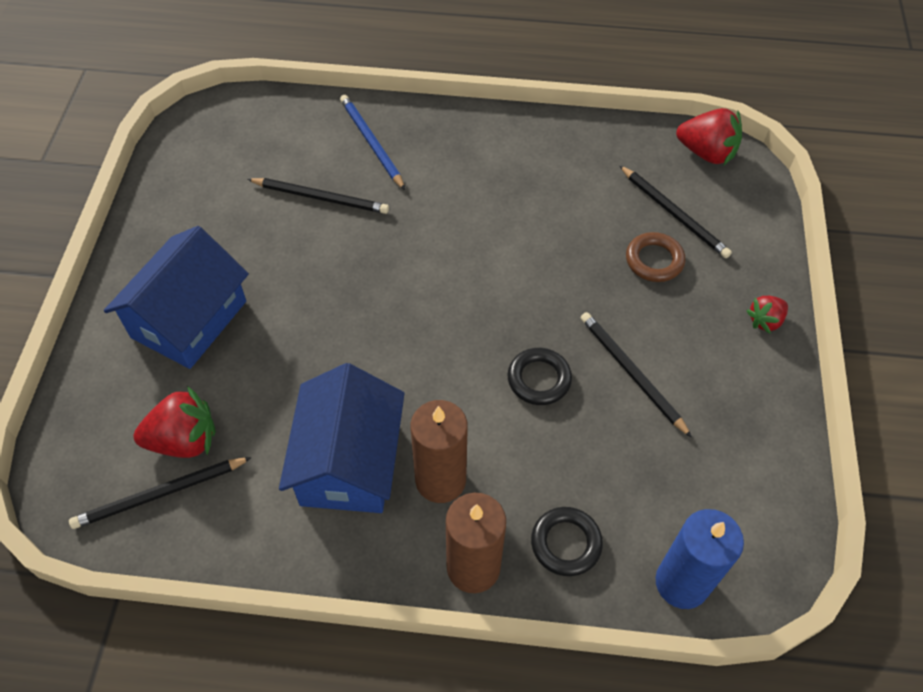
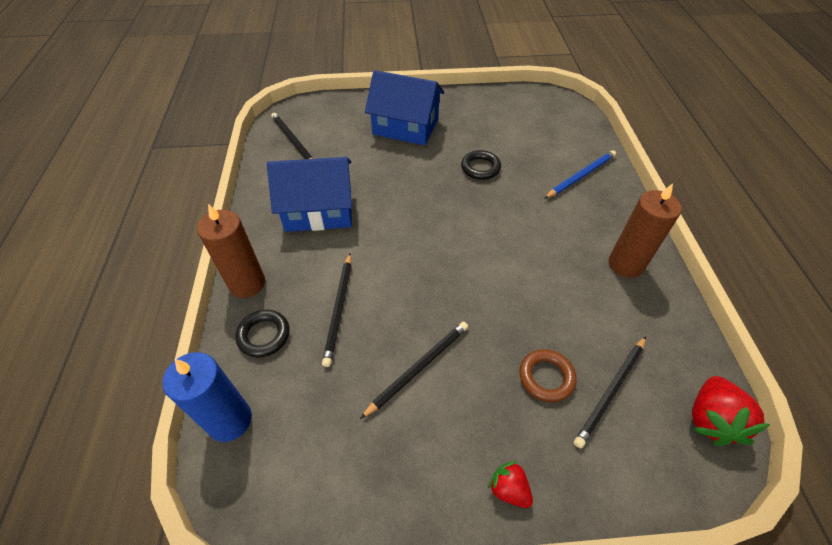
camera: 80 degrees right, 5 degrees down
(184, 440) = (326, 142): red strawberry -> none
(321, 198) = (519, 161): black pencil -> black pencil (339, 309)
(440, 480) = (310, 257): brown candle -> brown candle (625, 264)
(539, 379) = (399, 303): black ring -> black ring (480, 168)

